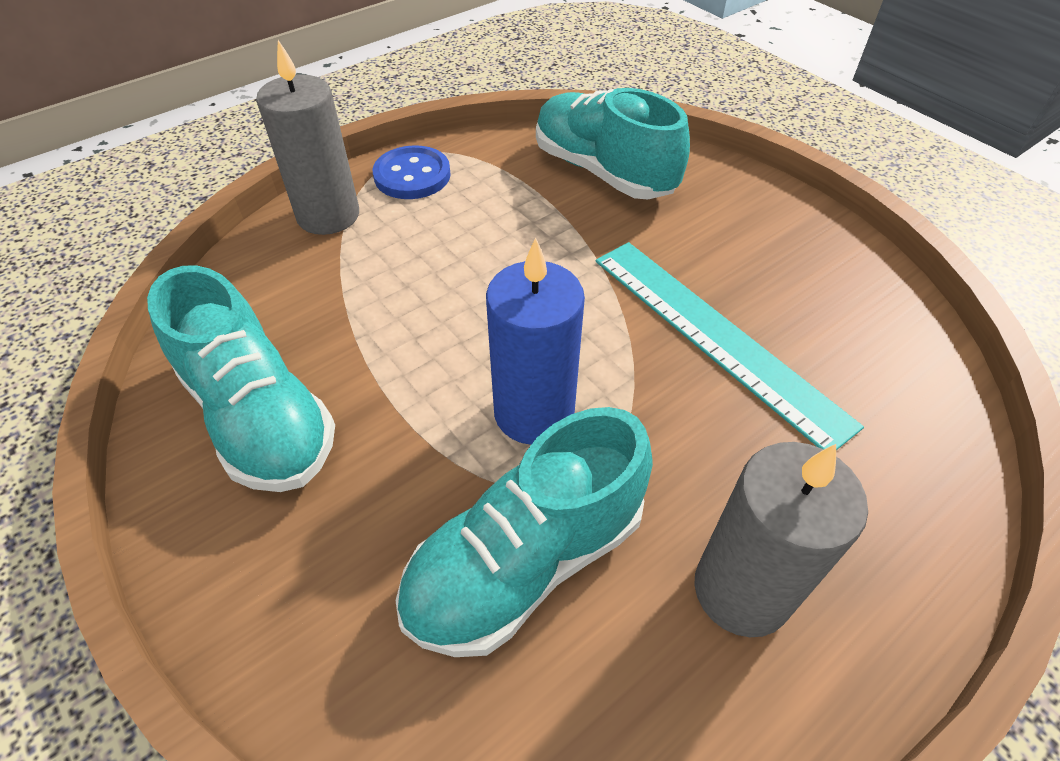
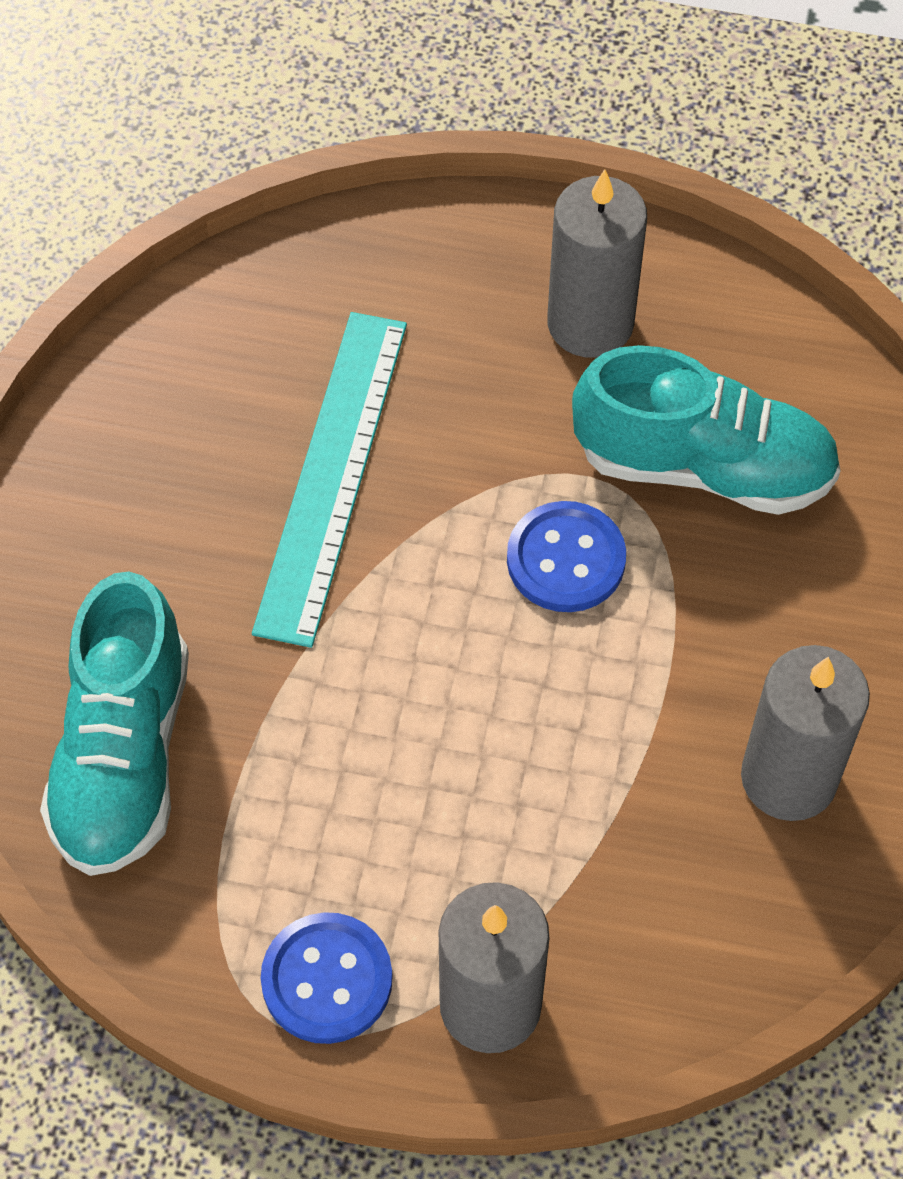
camera: 130 degrees left, 10 degrees up
(259, 416) = (789, 778): turquoise shoe -> grey candle
(534, 412) = (566, 559): blue candle -> blue button

